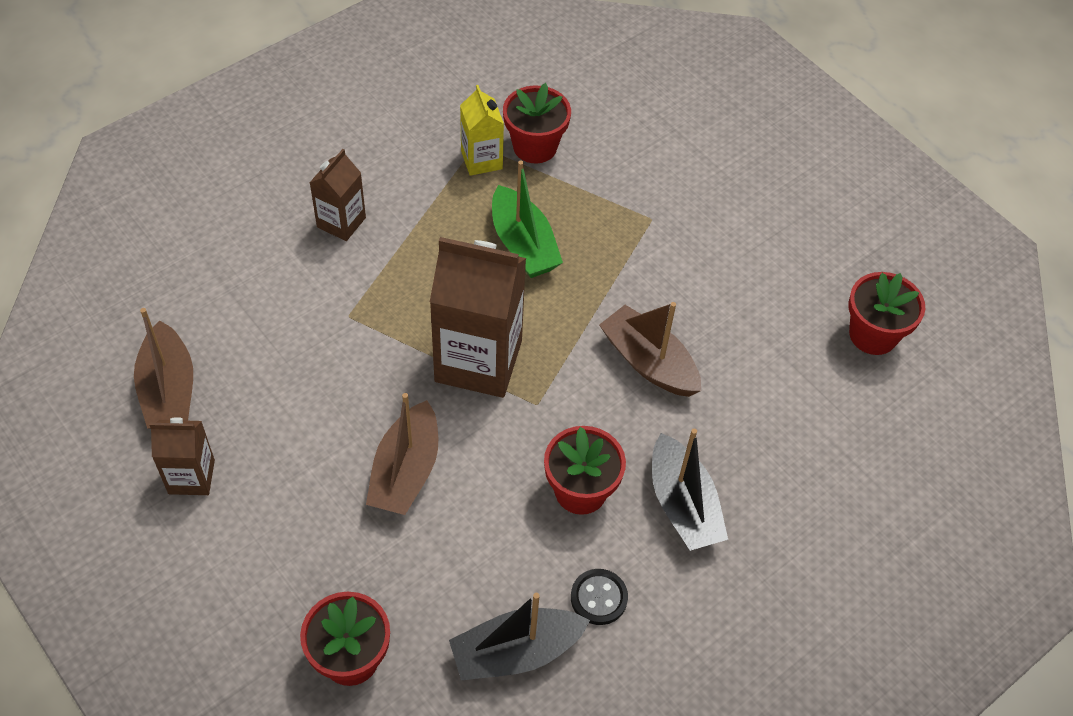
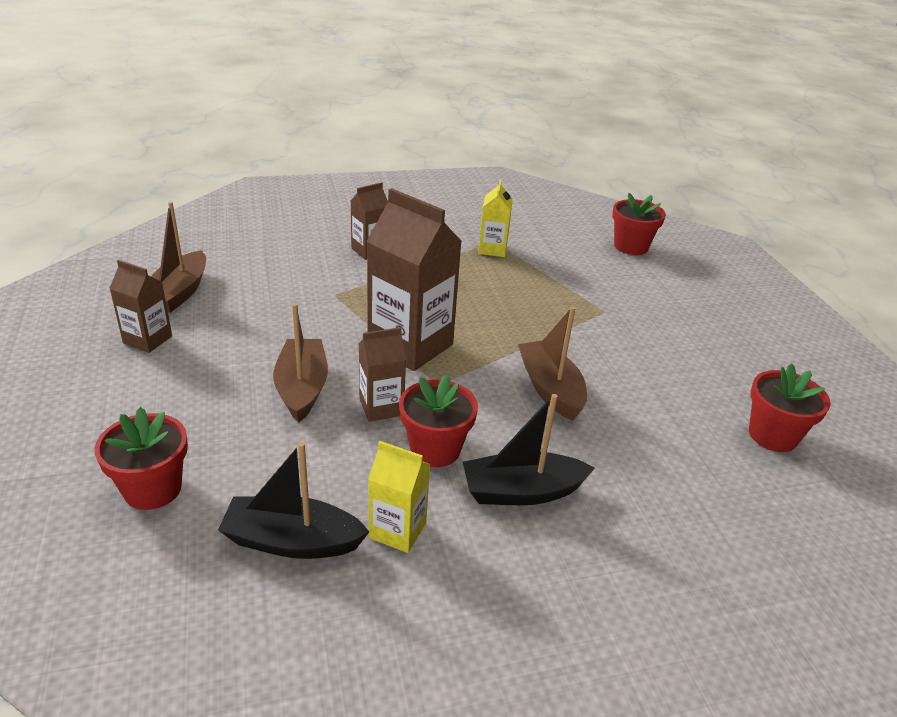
camera: 25 degrees right, 20 degrees down
(405, 471) = (302, 388): brown boat -> brown boat turned 135 degrees clockwise
(499, 461) = (381, 407): none -> brown carton
(523, 244) = (492, 296): green boat -> none
(535, 146) = (536, 253): red flower pot -> red flower pot (631, 246)
(599, 598) = (397, 530): black button -> yellow carton
(683, 505) = (522, 491): black boat -> black boat turned 75 degrees clockwise

